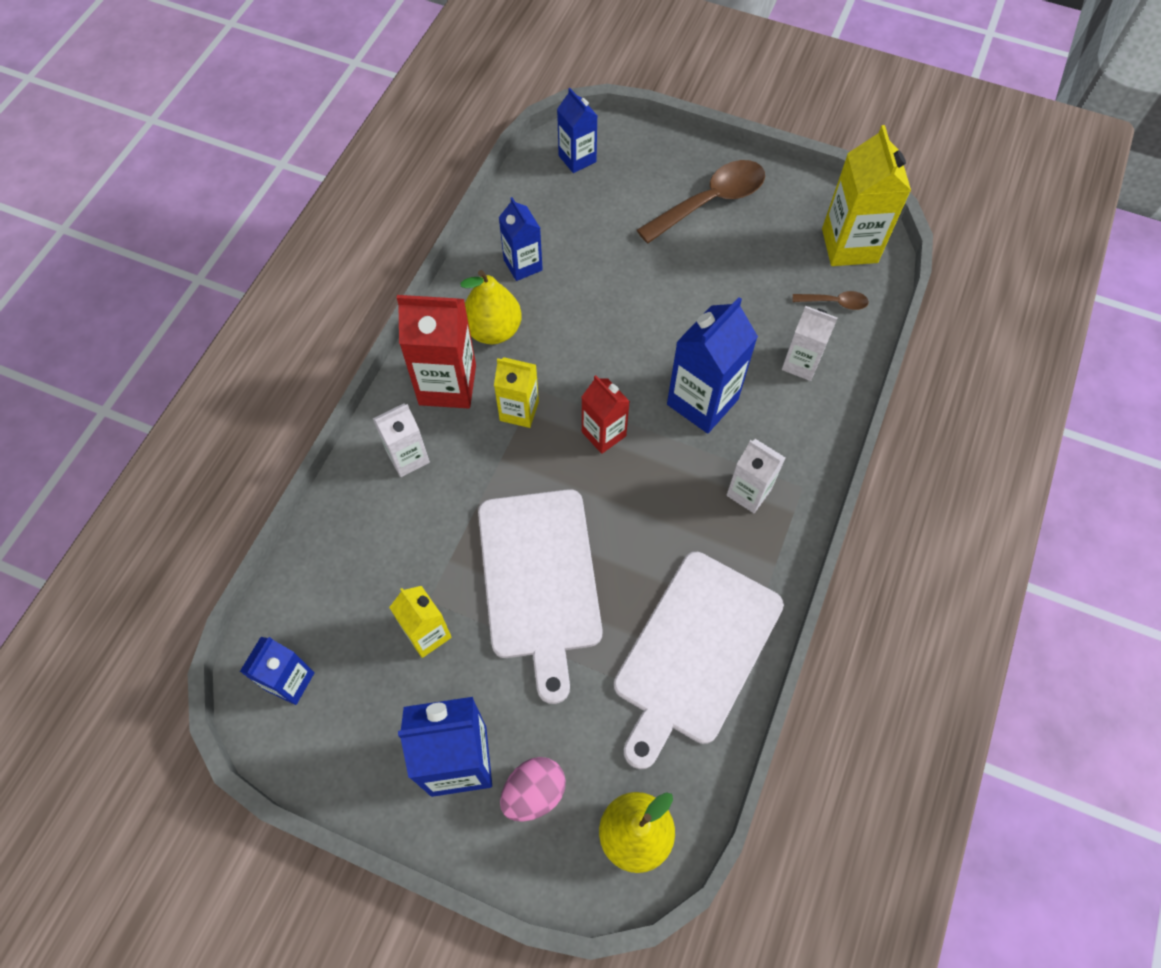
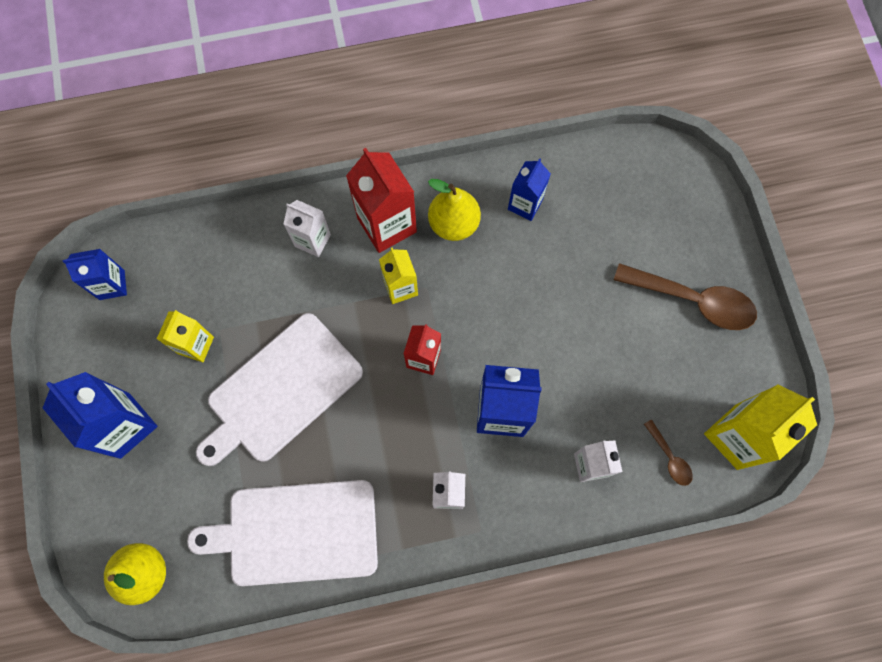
camera: 55 degrees right, 10 degrees up
(534, 793) = (133, 488): pink egg -> none
(577, 159) = (654, 175): blue carton -> none

